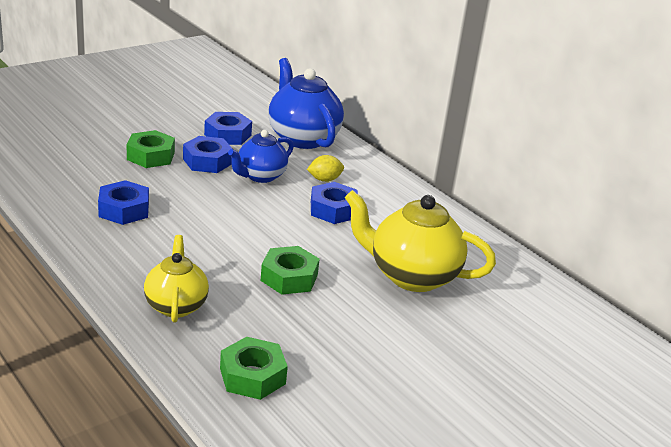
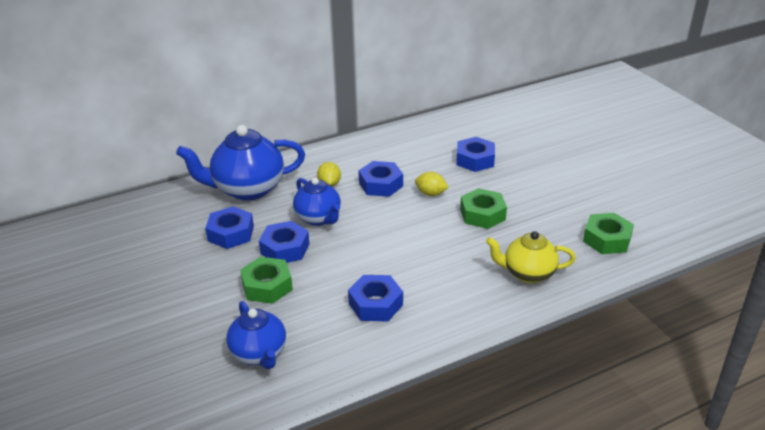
camera: 75 degrees left, 5 degrees up
(61, 158) = (259, 354): none -> blue teapot
(324, 242) = (431, 193): none -> yellow lemon
(411, 276) = (475, 160): yellow teapot -> blue nut

